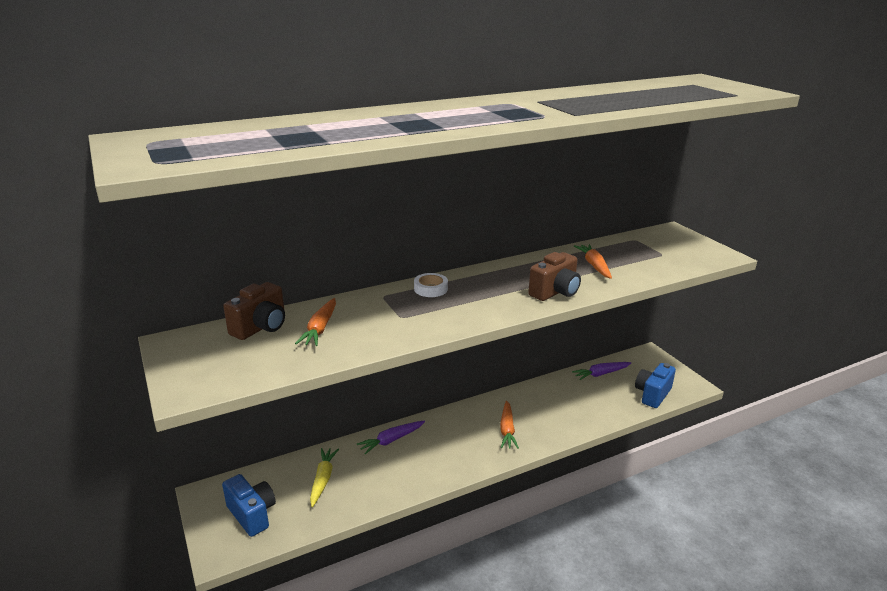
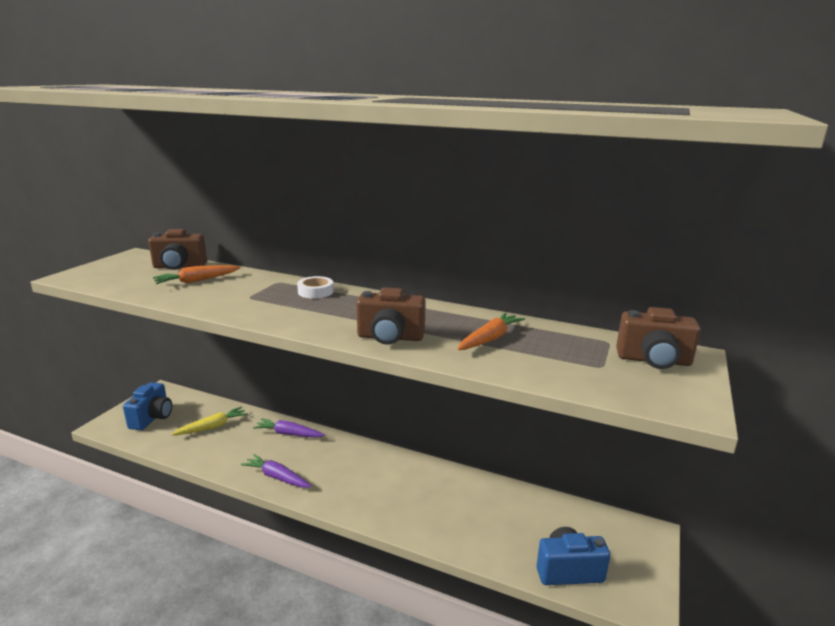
camera: 50 degrees right, 5 degrees down
(507, 430) = (370, 488): orange carrot -> none
(601, 374) = (548, 510): purple carrot -> purple carrot (277, 477)
(669, 240) = (653, 360): none -> brown camera

